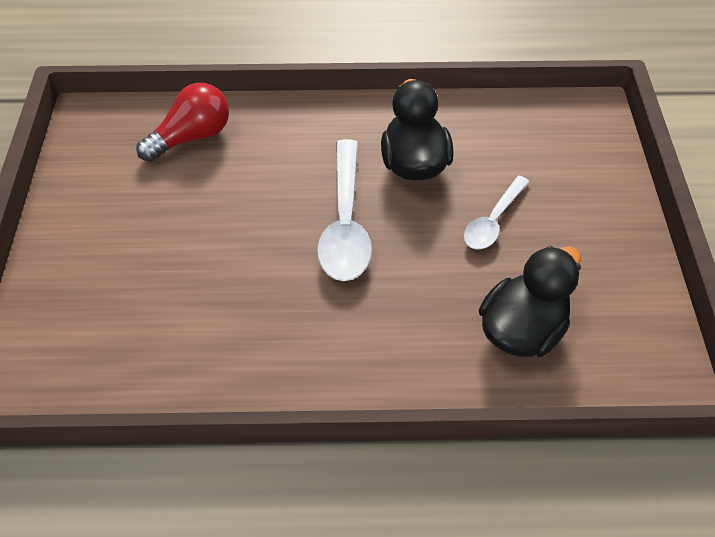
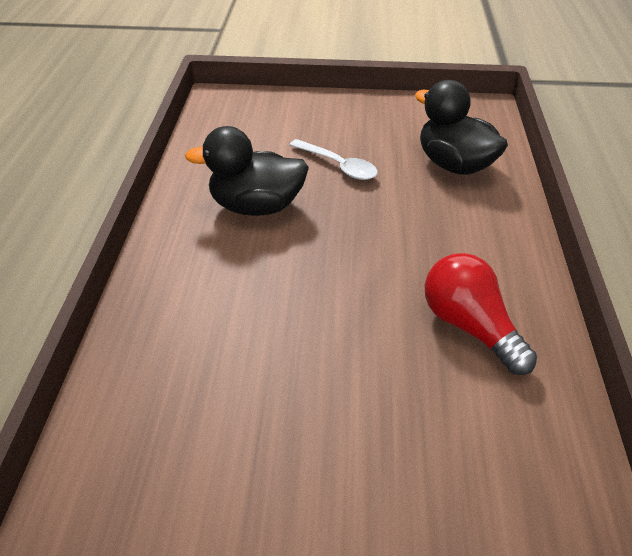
camera: 85 degrees left, 10 degrees down
(192, 137) = (152, 412): red light bulb -> red light bulb (469, 326)
(345, 223) = (331, 261): white spoon -> none

